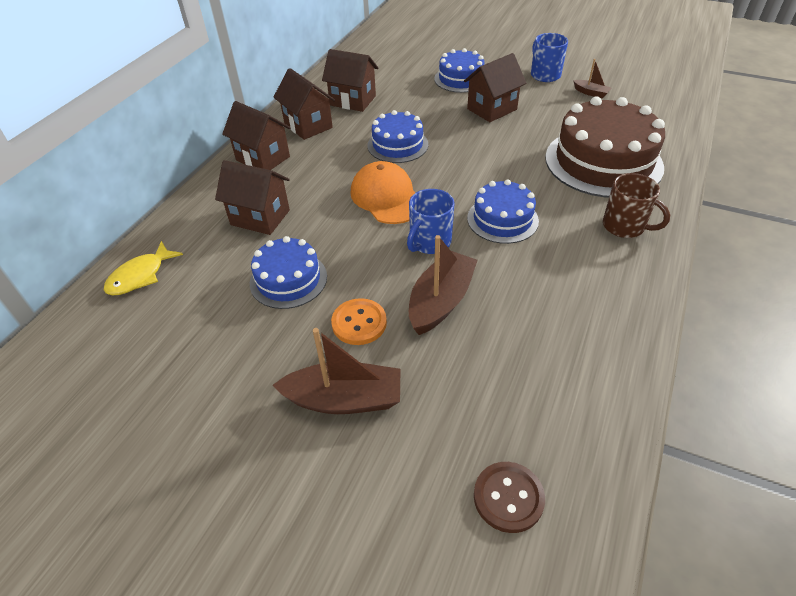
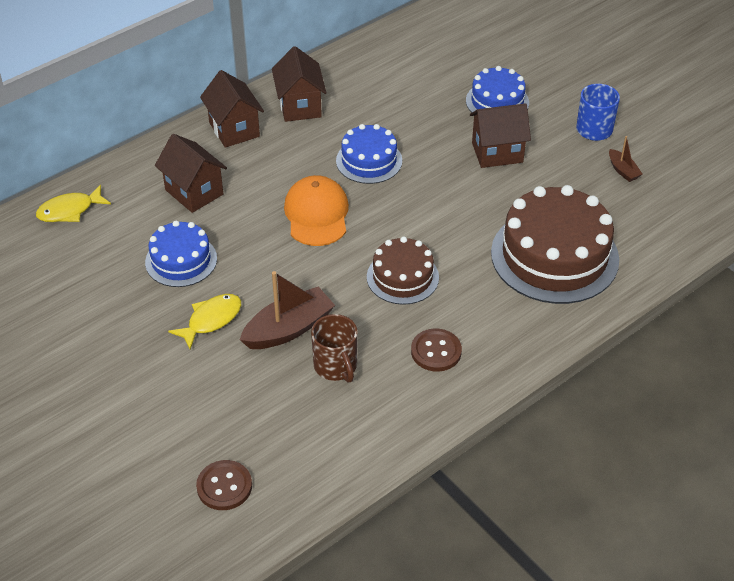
camera: 25 degrees right, 0 degrees up
(344, 399) = (160, 373): brown boat -> none
(353, 100) = (364, 90): brown house -> none
(359, 323) = (211, 320): orange button -> yellow fish
(429, 242) = (320, 273): blue mug -> none
(502, 219) = (402, 277): blue cake -> brown cake
(586, 268) = (436, 351): none -> brown button
(625, 226) = (508, 328): brown mug -> brown mug (336, 366)

